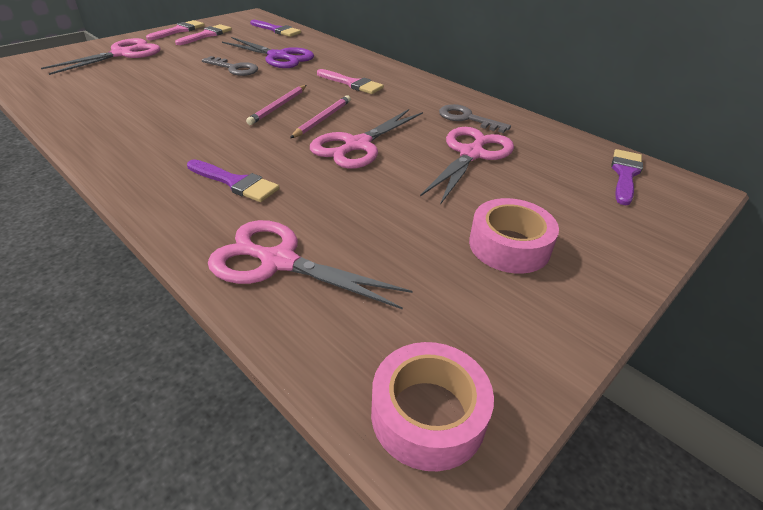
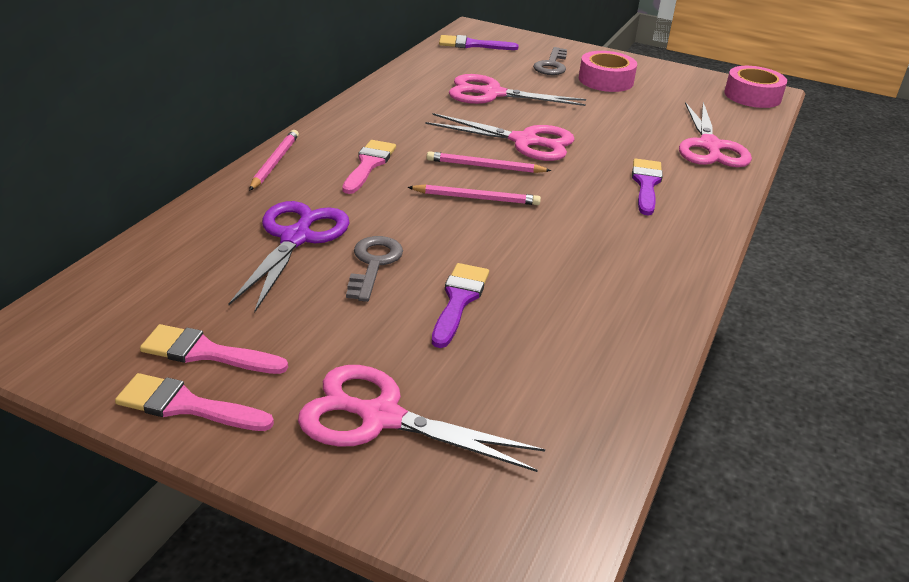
camera: 110 degrees left, 5 degrees down
(277, 30) = (137, 276): purple brush -> purple brush (459, 300)
(371, 61) = (275, 162): none -> pink pencil
(467, 118) = (419, 98): grey key -> grey key (551, 65)

